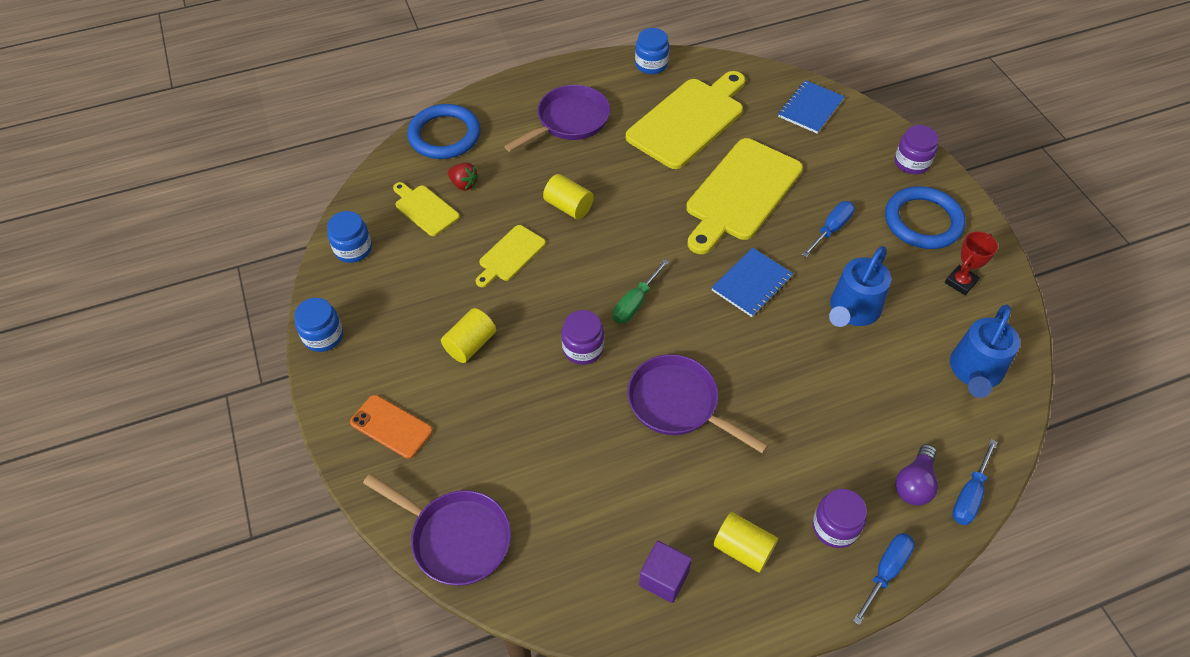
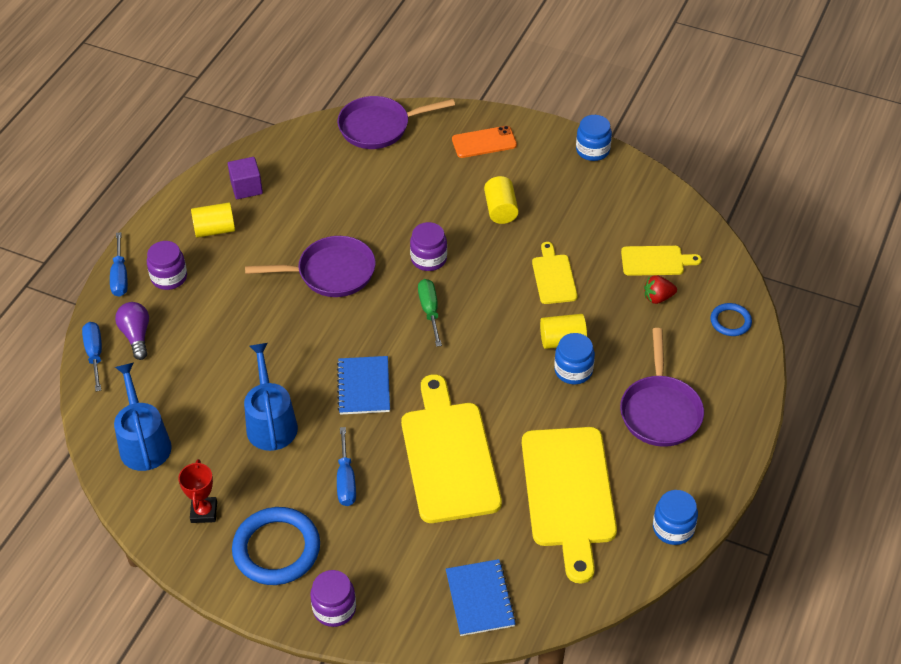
camera: 135 degrees right, 5 degrees down
(353, 249) = (657, 203): blue jar -> blue jar (573, 370)
(444, 135) = (730, 321): blue ring -> blue ring, size x0.53

